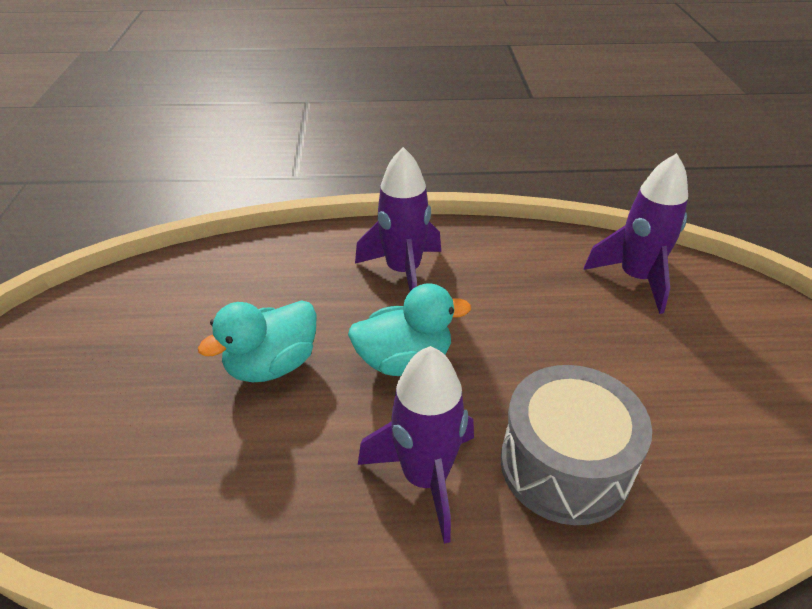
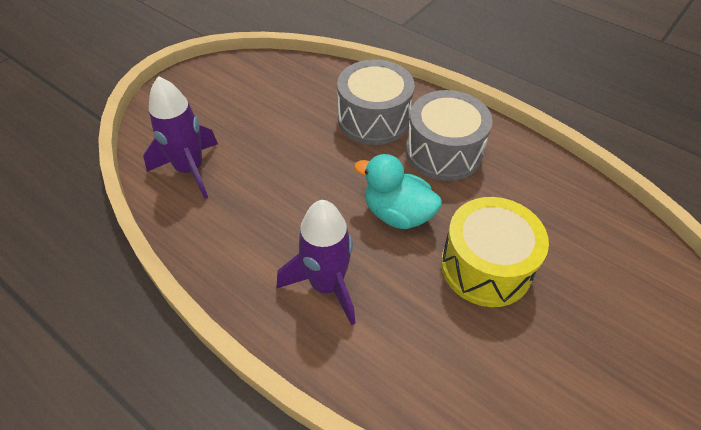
camera: 140 degrees left, 10 degrees up
(272, 365) = (486, 266): turquoise duck -> yellow drum
(425, 477) = (443, 152): purple rocket -> grey drum

